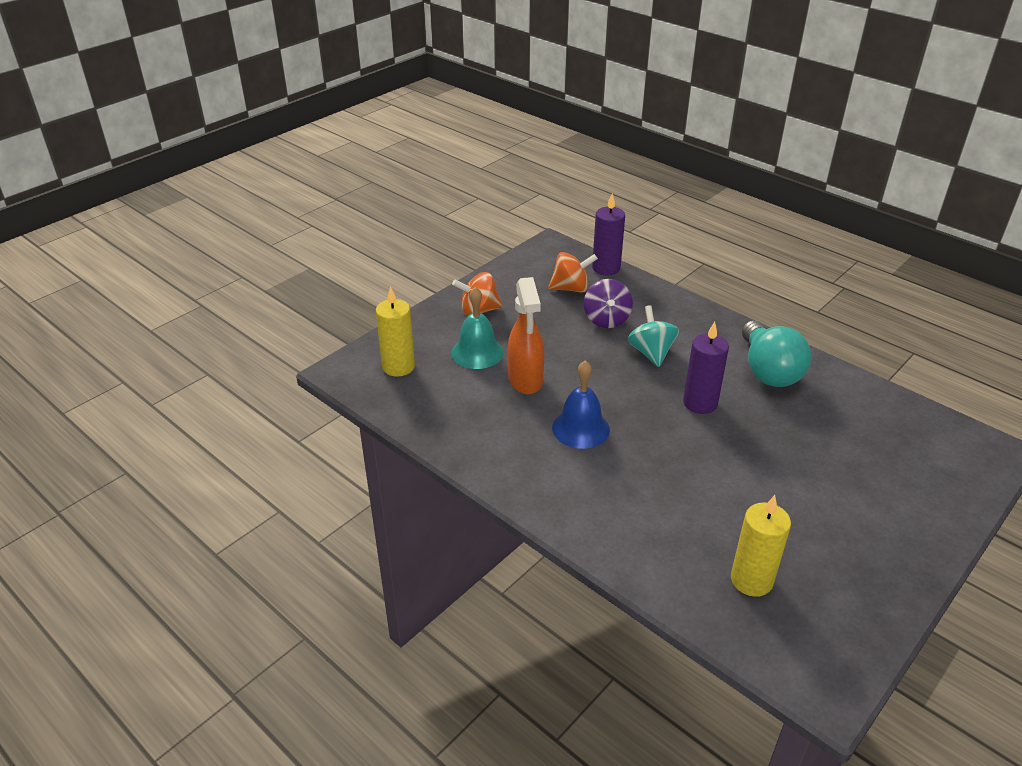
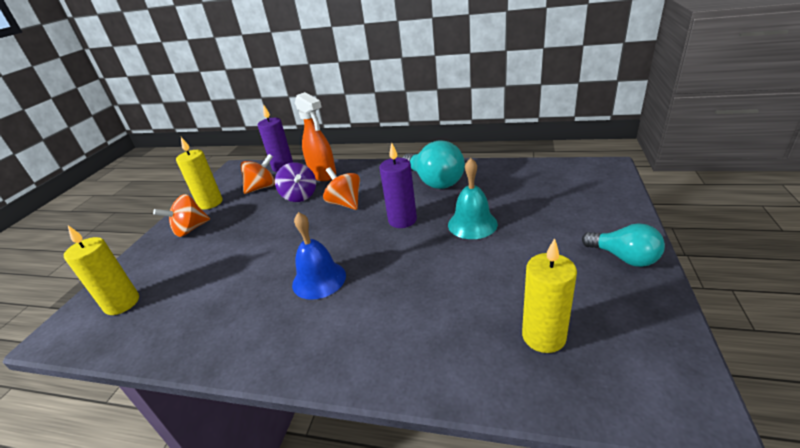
camera: 25 degrees left, 5 degrees down
(477, 352) = (199, 260): turquoise bell -> turquoise bell (472, 224)
(509, 284) = (210, 203): none -> yellow candle
(525, 380) = (252, 263): orange spray bottle -> orange spray bottle (323, 175)
(651, 353) = (345, 203): turquoise spinning top -> orange spinning top
(900, 556) = (624, 258): none -> turquoise light bulb

